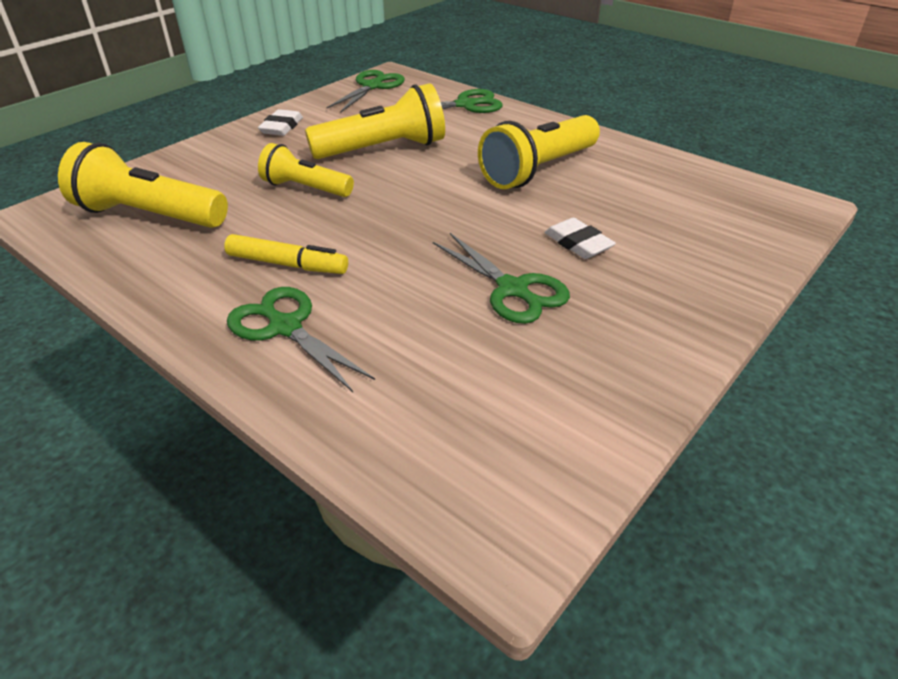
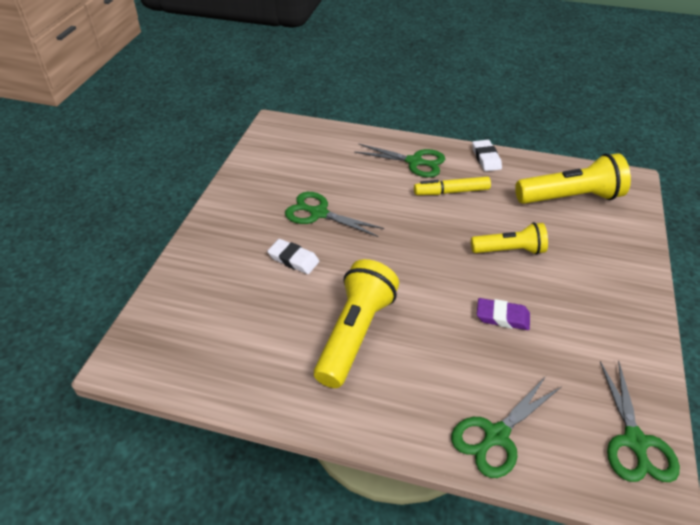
camera: 155 degrees right, 5 degrees up
(282, 127) = (620, 318): white eraser -> white eraser (486, 158)
(383, 149) = (502, 317): yellow flashlight -> purple eraser

